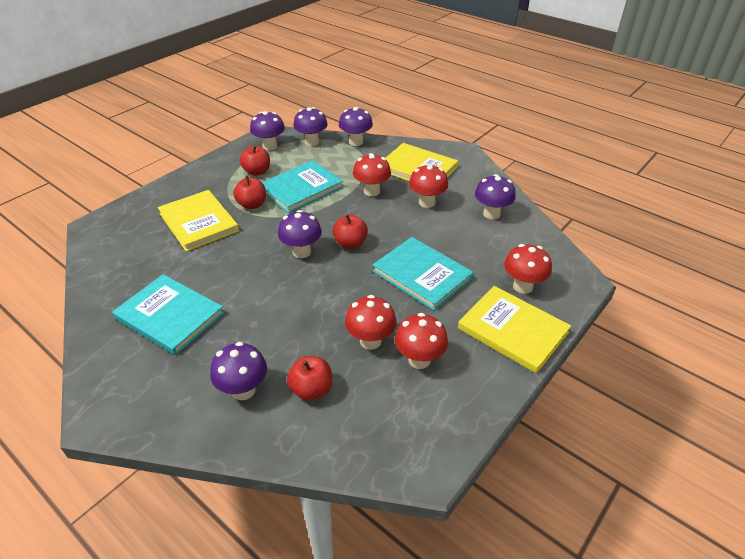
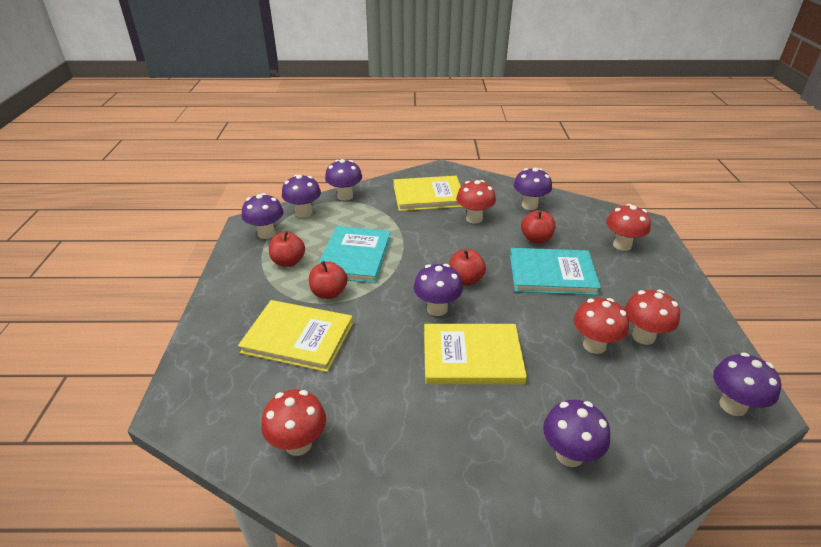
camera: 40 degrees left, 5 degrees down
(170, 316) = (405, 441): turquoise book -> none
(311, 389) = (614, 413): red apple -> red apple (536, 239)
(371, 191) = (419, 230): red mushroom -> red mushroom (298, 444)
(406, 449) = (733, 405): none -> purple mushroom
(513, 330) = (661, 278): yellow book -> yellow book (472, 356)

